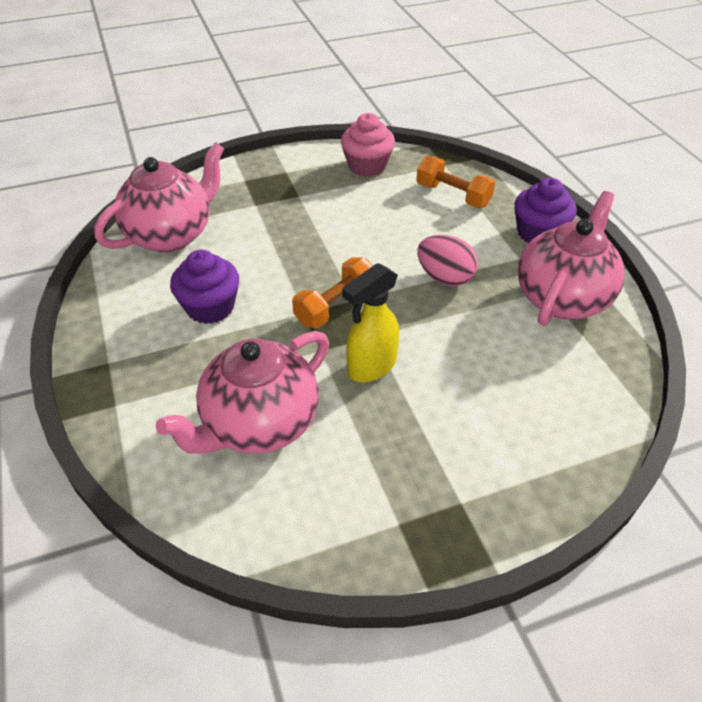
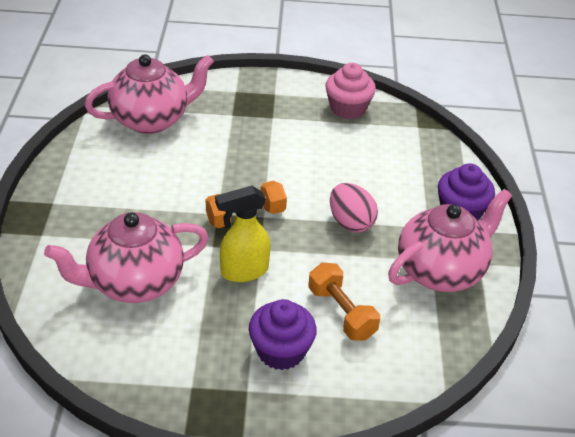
camera: 20 degrees right, 5 degrees down
(210, 307) = (148, 186): purple cupcake -> purple cupcake (281, 351)
(453, 195) = (407, 156): orange dumbbell -> orange dumbbell (341, 313)

